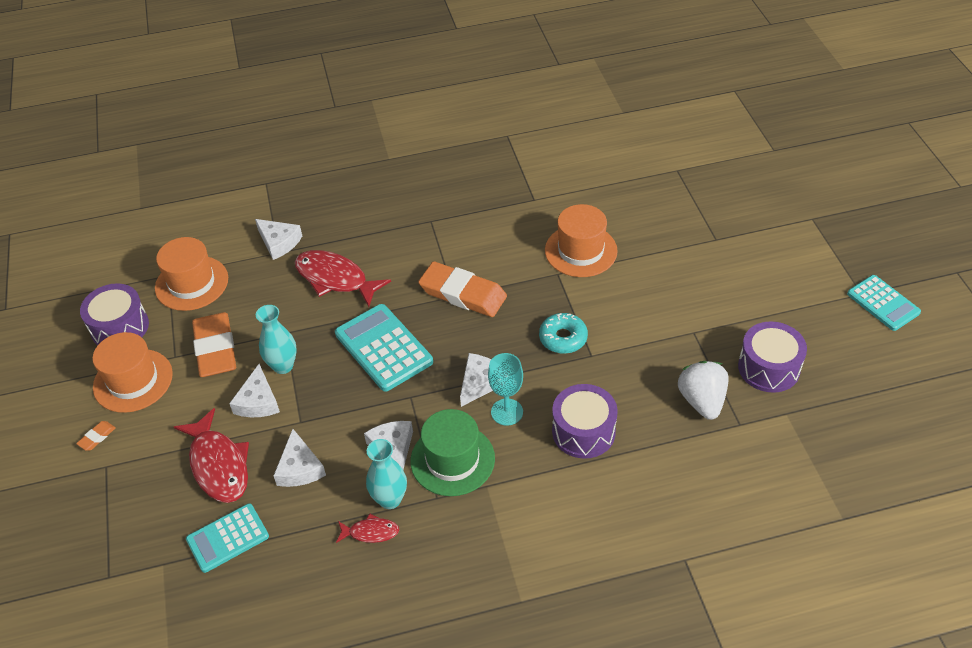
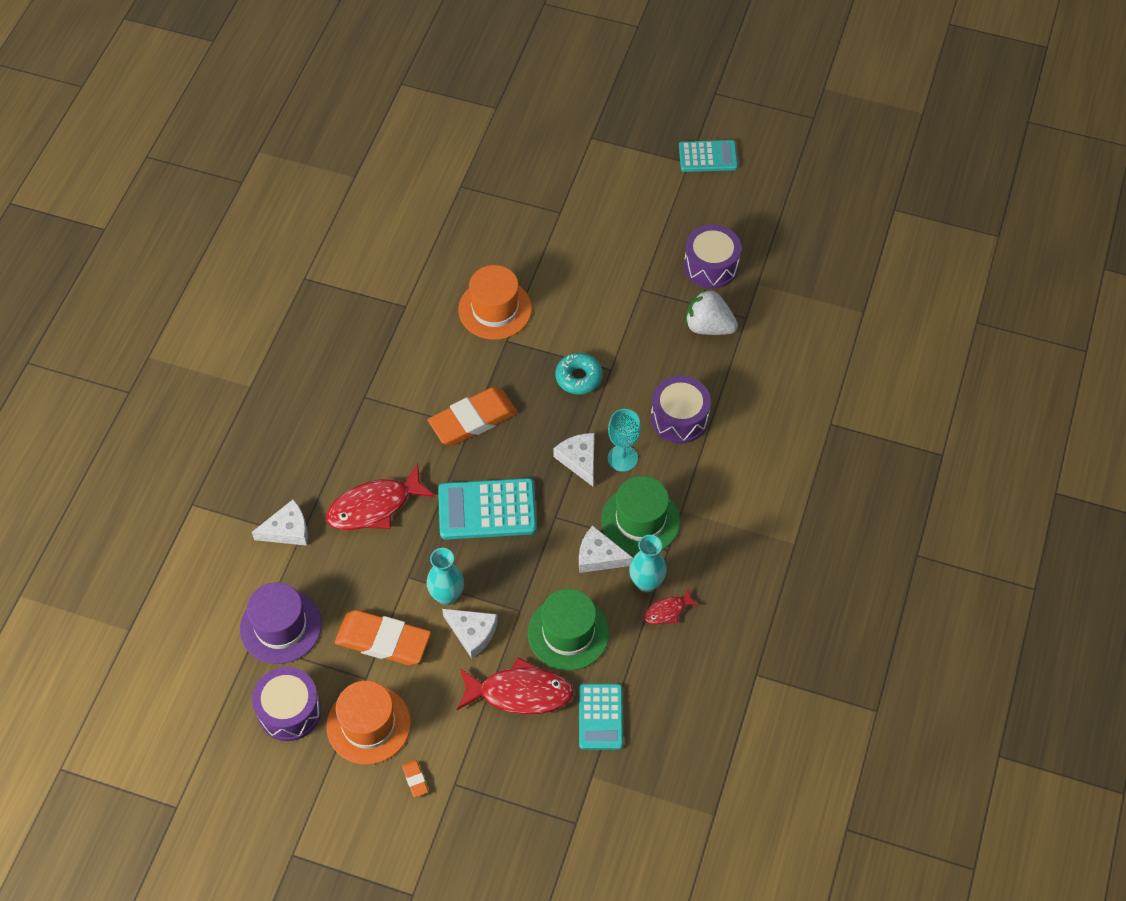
camera: 60 degrees left, 10 degrees up
(192, 283) = (281, 626): orange hat -> purple hat
(299, 468) = (568, 633): white cheese -> green hat
(371, 532) = (667, 611): red fish -> red fish turned 150 degrees counterclockwise

